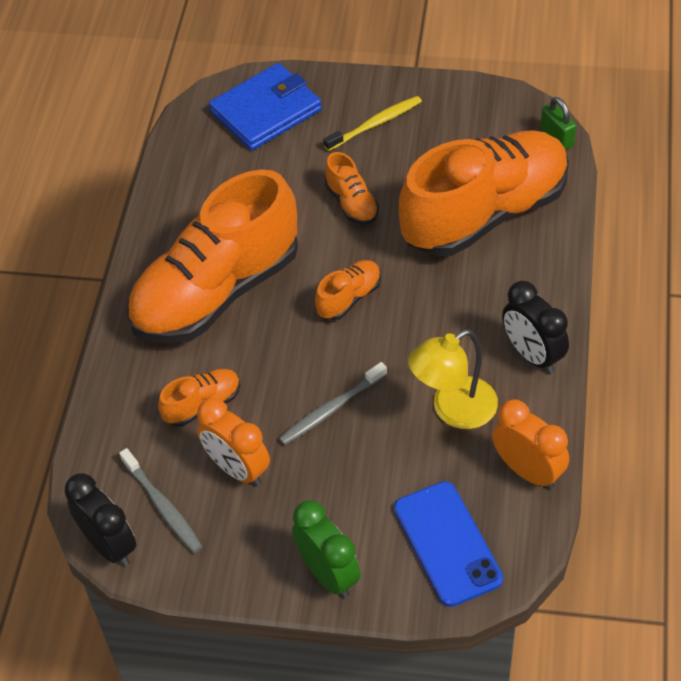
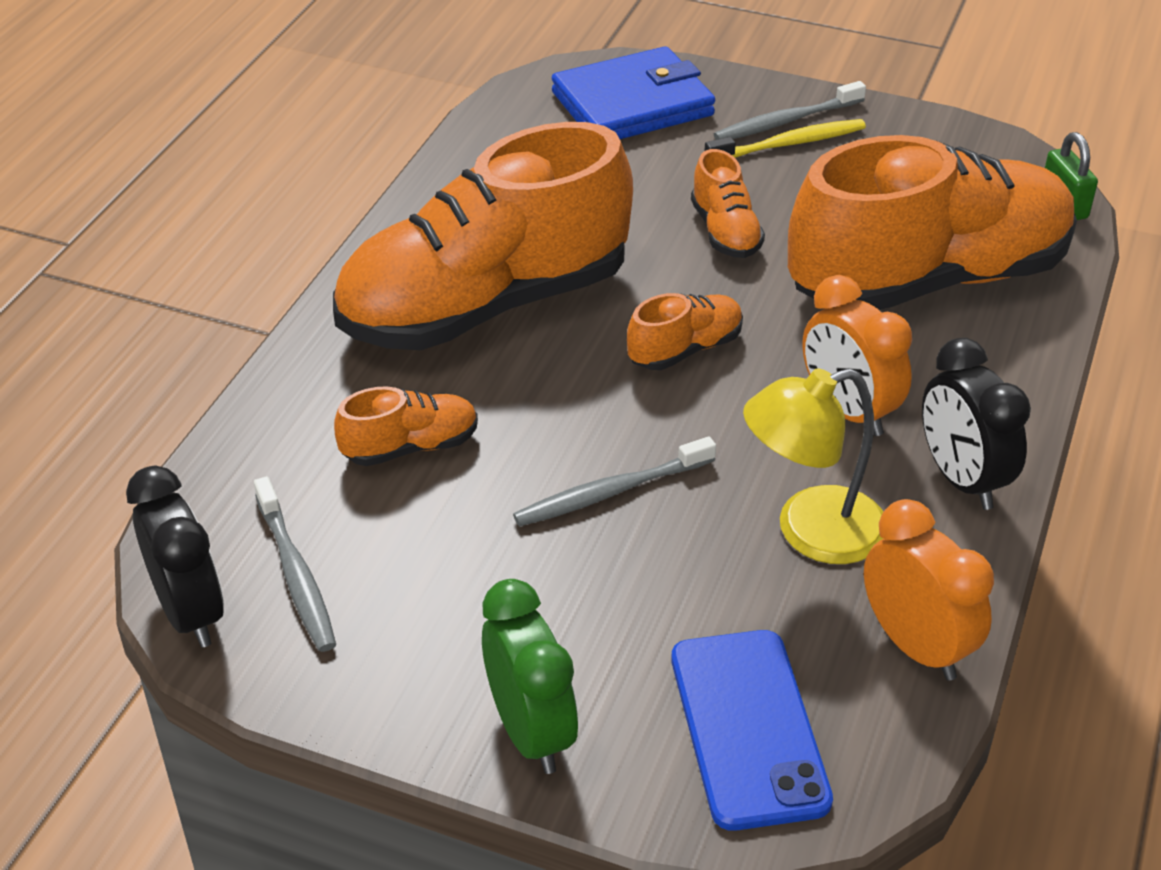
camera: 10 degrees right, 10 degrees down
(237, 469) = (433, 546): orange clock -> orange clock (848, 411)
(369, 106) = (785, 121): none -> grey toothbrush

